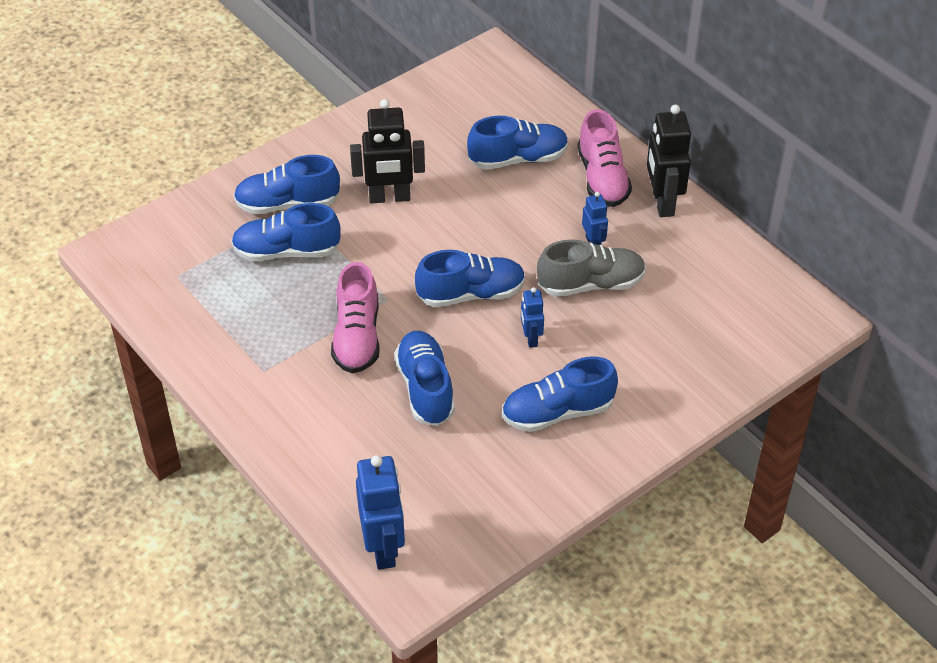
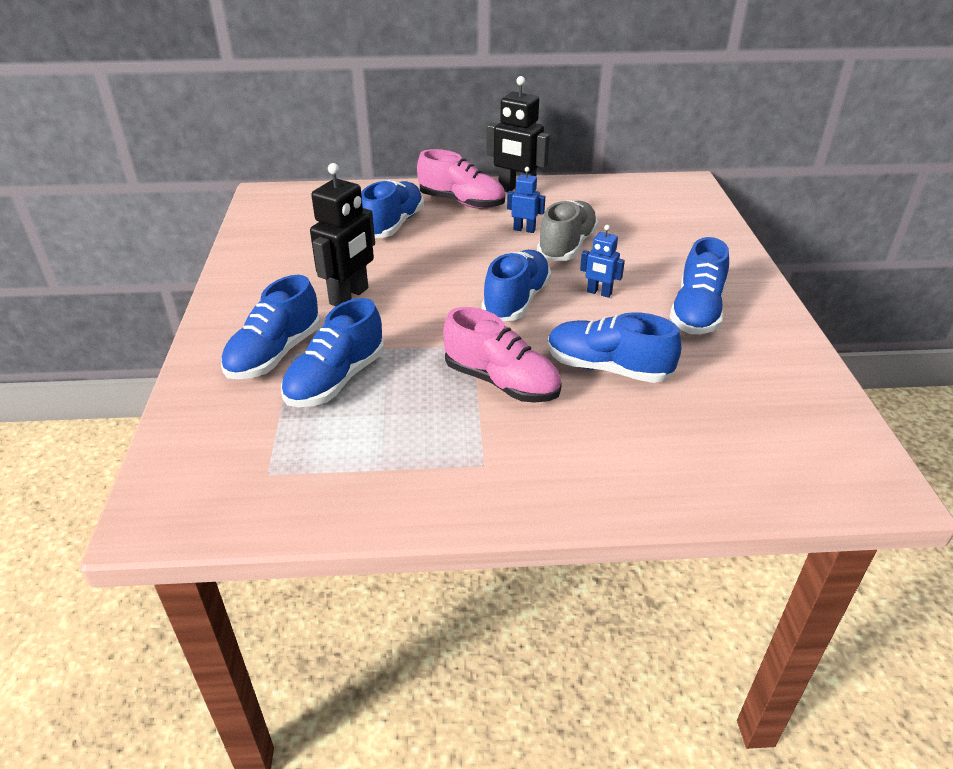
camera: 55 degrees left, 10 degrees down
(383, 548) = (808, 479): blue robot -> none

